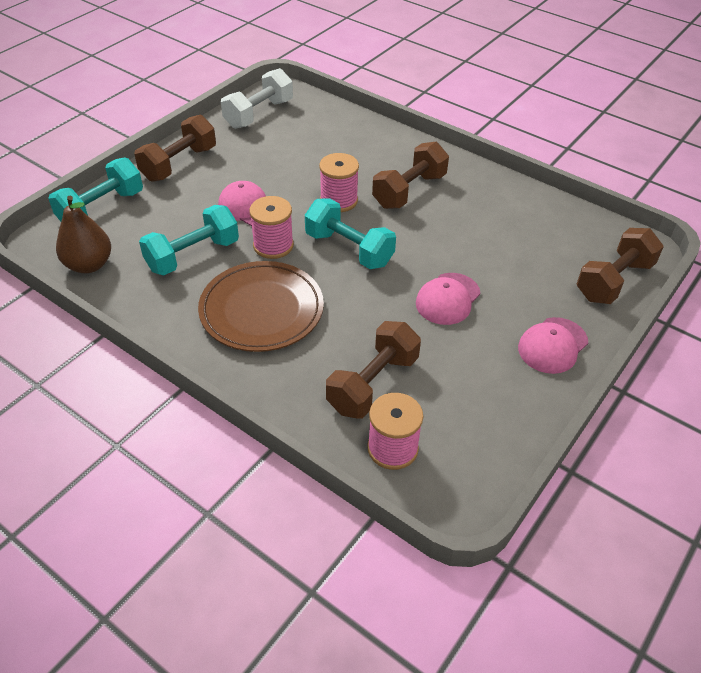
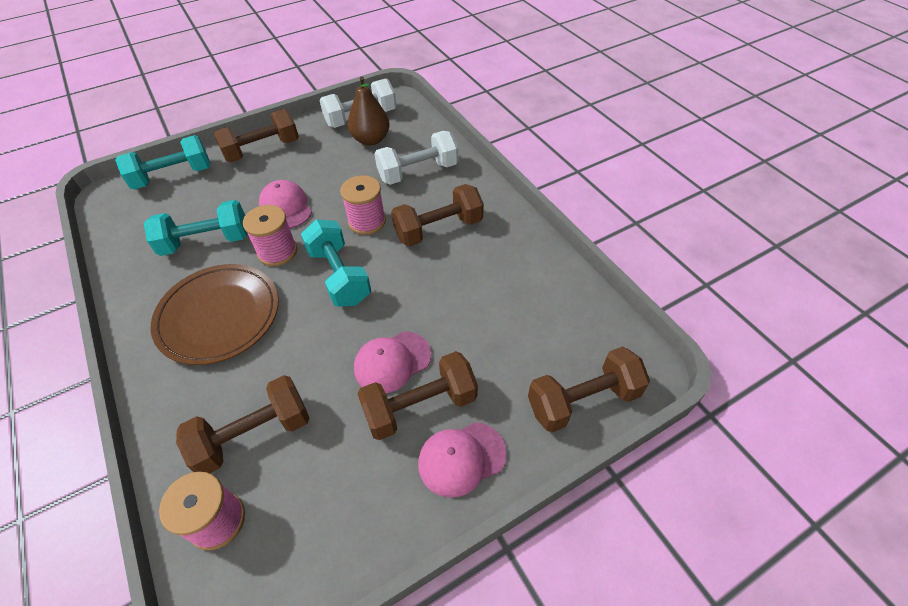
camera: 25 degrees right, 5 degrees up
(89, 265) = (123, 226): brown pear -> brown pear (371, 140)
(354, 149) = (418, 172): none -> white dumbbell
(495, 322) = (420, 406): none -> brown dumbbell

